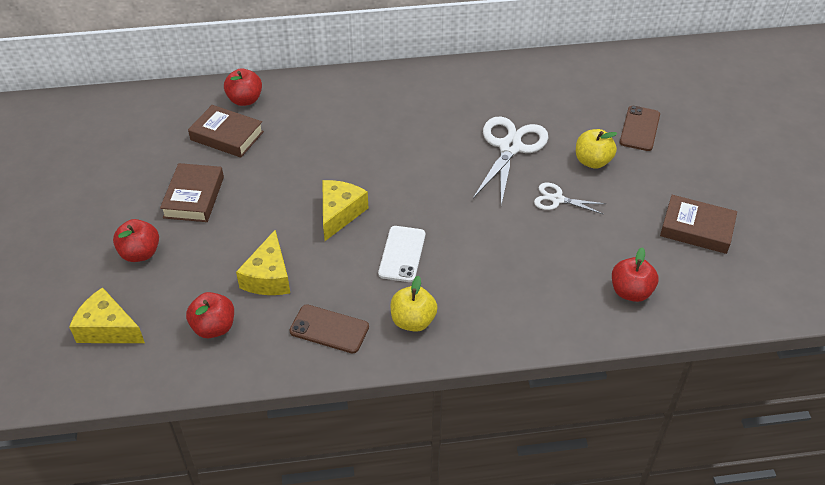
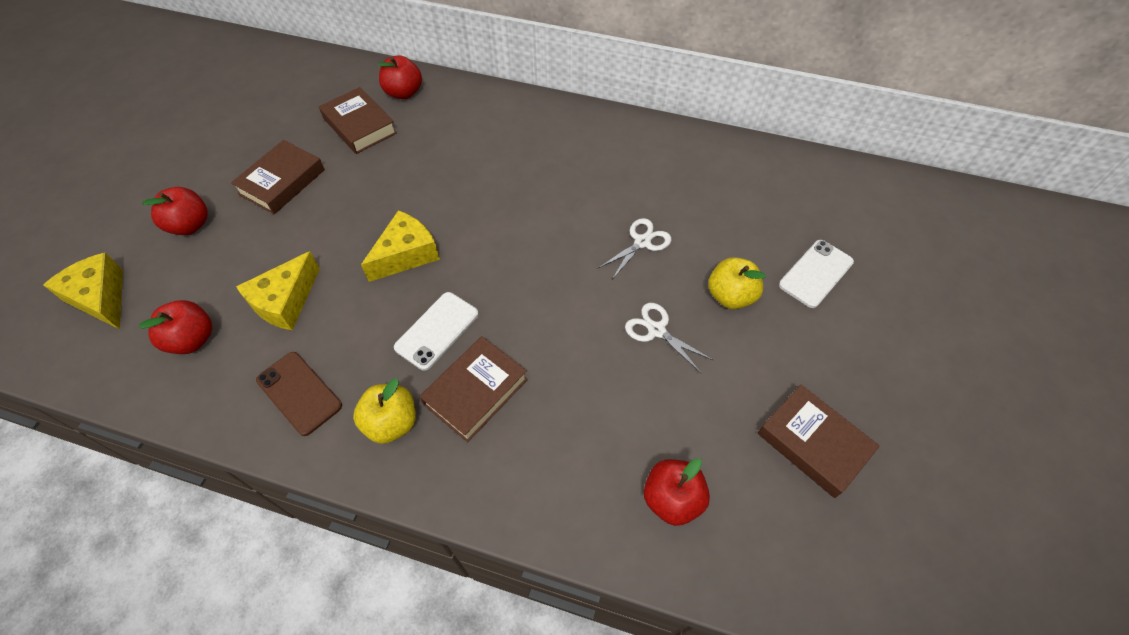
camera: 25 degrees right, 10 degrees up
(459, 281) = (476, 392): none -> brown book
(510, 147) = (642, 242): white scissors -> white scissors, size x0.54
(639, 128) = (816, 273): brown phone -> white phone

